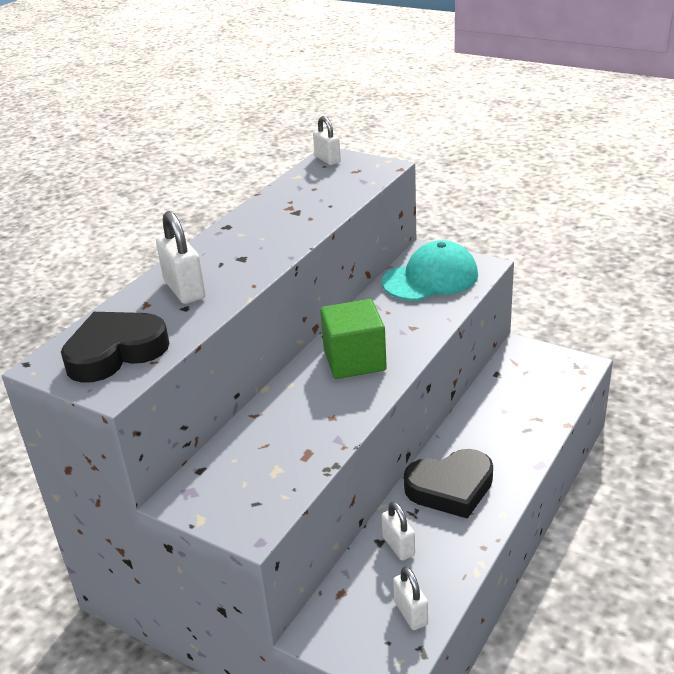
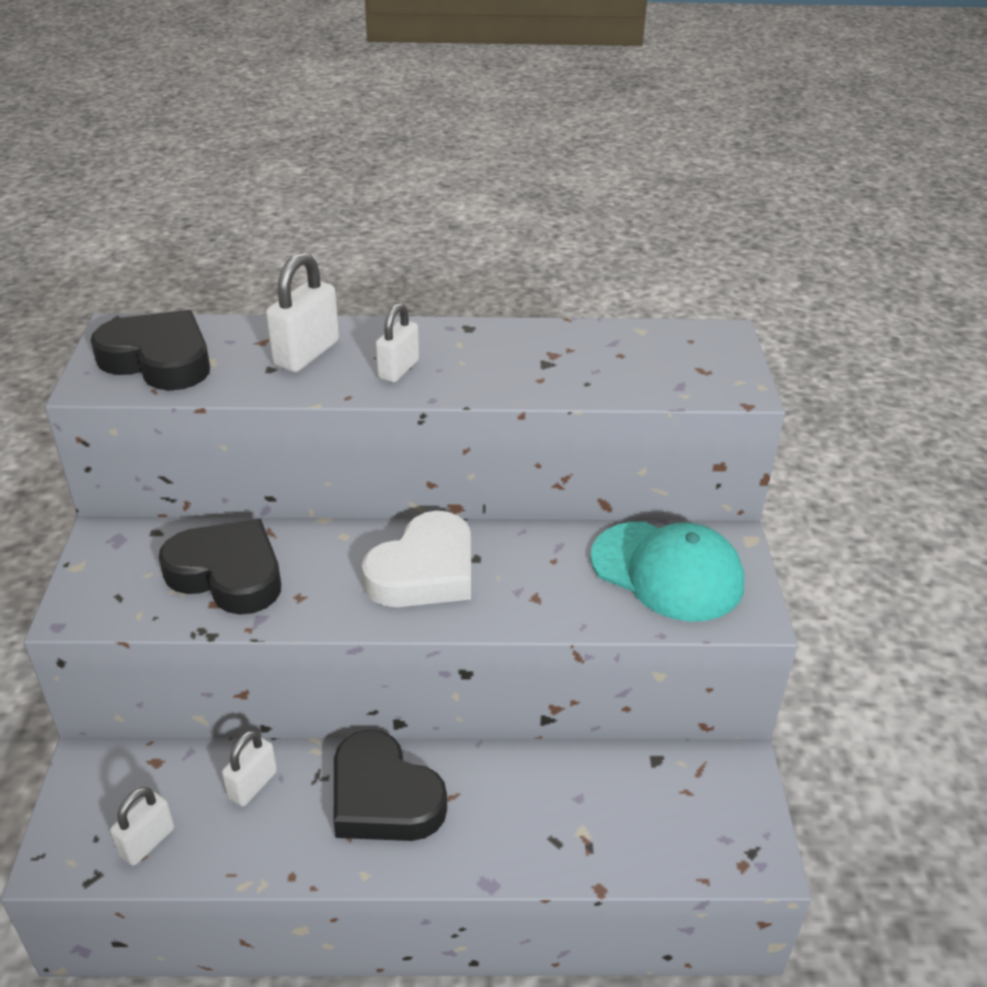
camera: 55 degrees right, 5 degrees up
(281, 444) = (228, 574): none -> black heart
(327, 159) = (709, 336): white padlock -> white padlock (398, 369)
(354, 360) = (424, 571): green cube -> white heart

